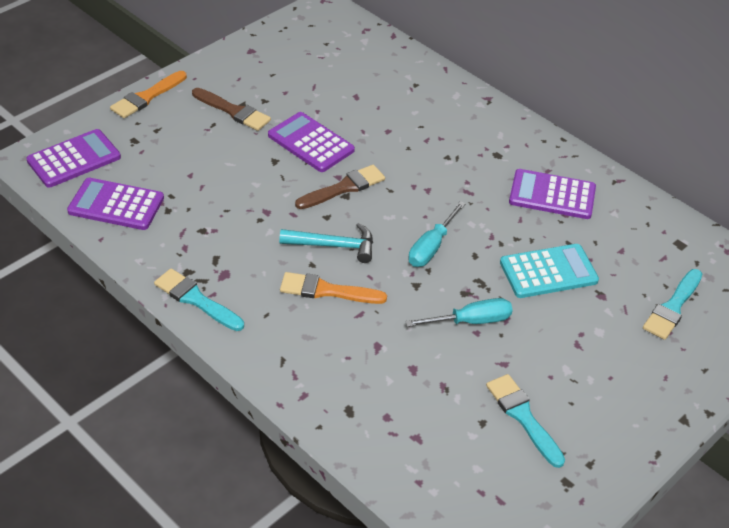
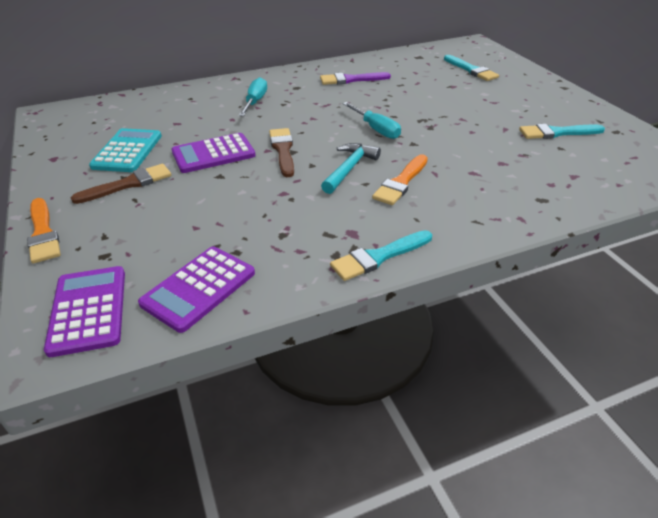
camera: 65 degrees left, 5 degrees down
(472, 321) = (460, 131): turquoise screwdriver -> turquoise screwdriver (255, 101)
(548, 272) = (423, 96): turquoise calculator -> turquoise calculator (127, 151)
(552, 195) = (351, 80): purple calculator -> purple brush

